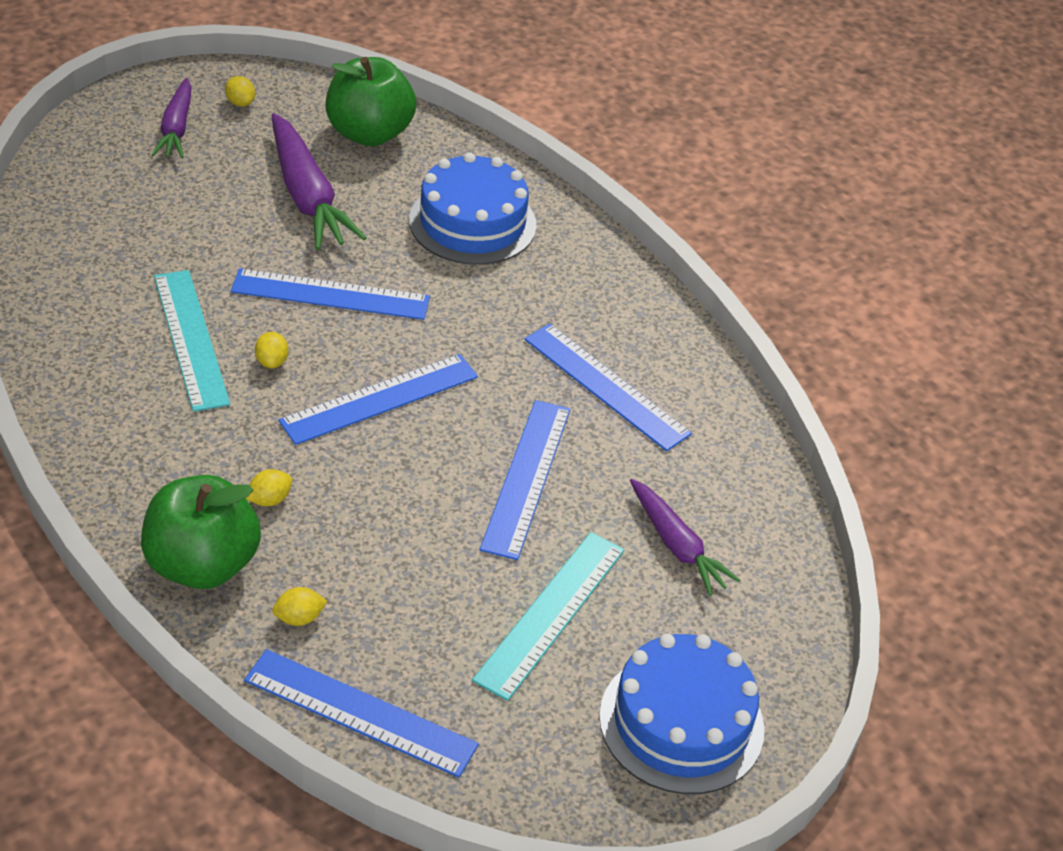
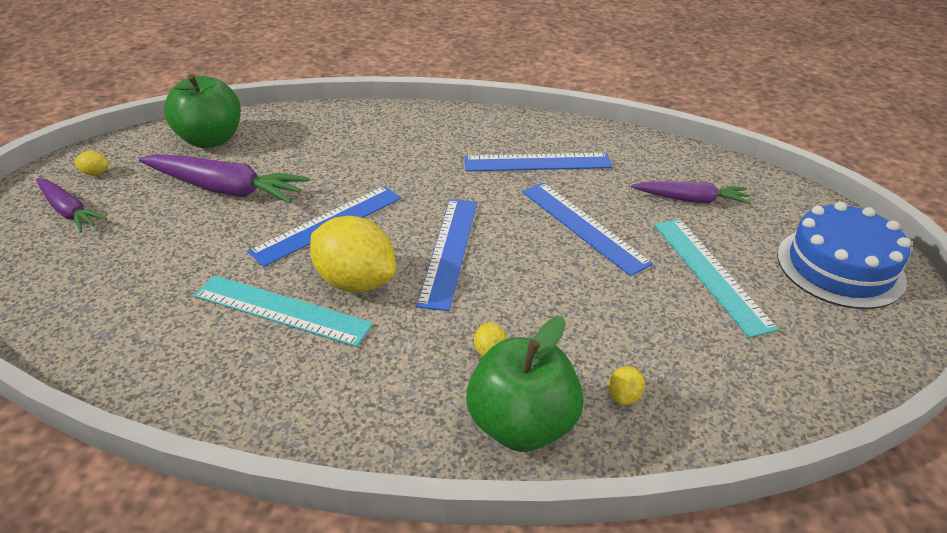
camera: 45 degrees left, 5 degrees down
(272, 362) = (355, 281): yellow lemon -> yellow lemon, size x2.47
(360, 712) = (744, 410): blue ruler -> none
(472, 222) = (344, 142): blue cake -> none

